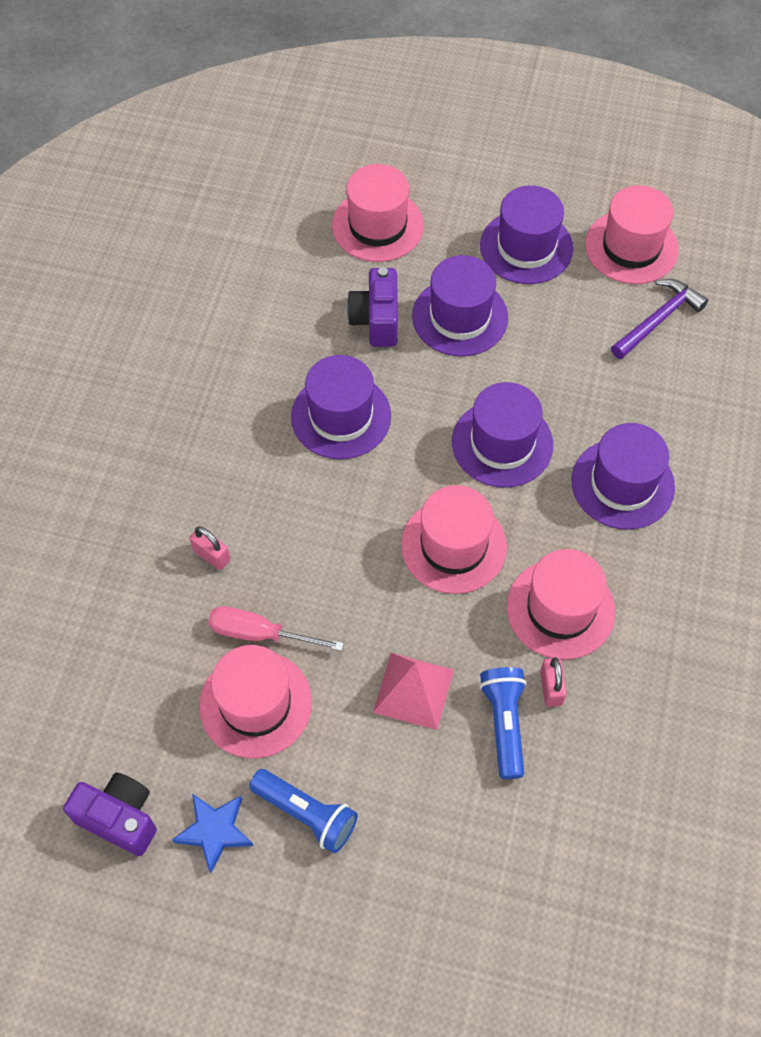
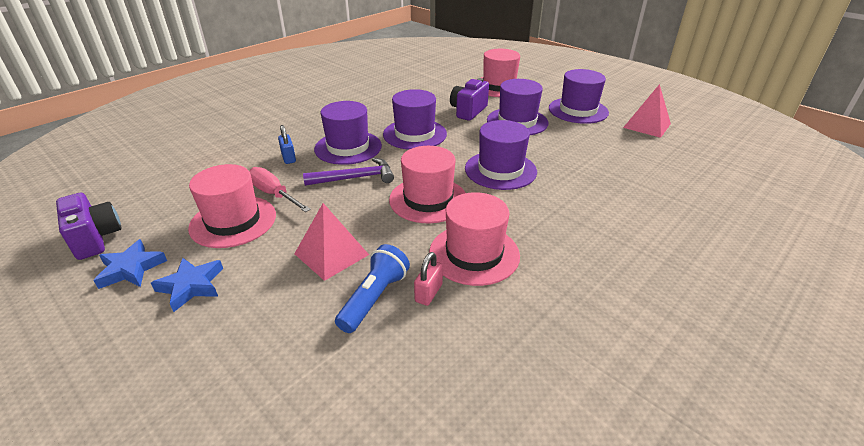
camera: 30 degrees right, 25 degrees down
(211, 555) = (288, 158): pink padlock -> blue padlock
(306, 814) = (191, 286): blue flashlight -> blue star
(622, 484) = (571, 211): purple hat -> purple hat (348, 147)
(631, 247) = (647, 125): pink hat -> pink pyramid
(658, 320) = (648, 154): purple hammer -> purple hammer (355, 178)

